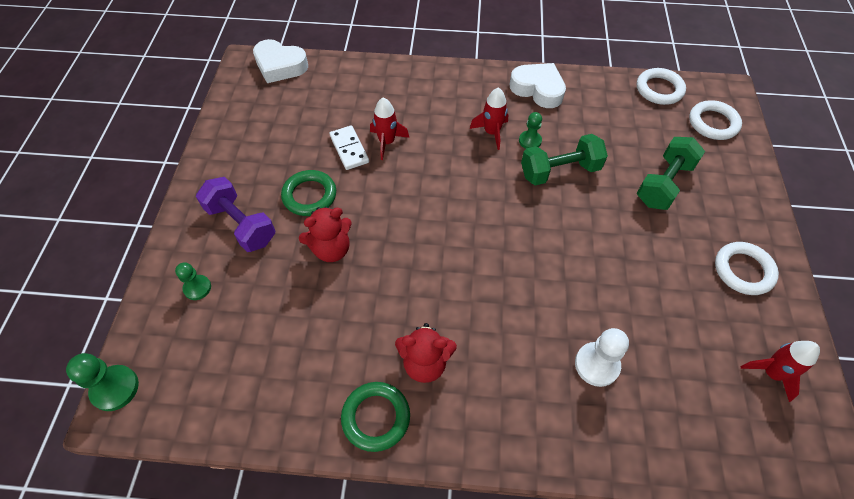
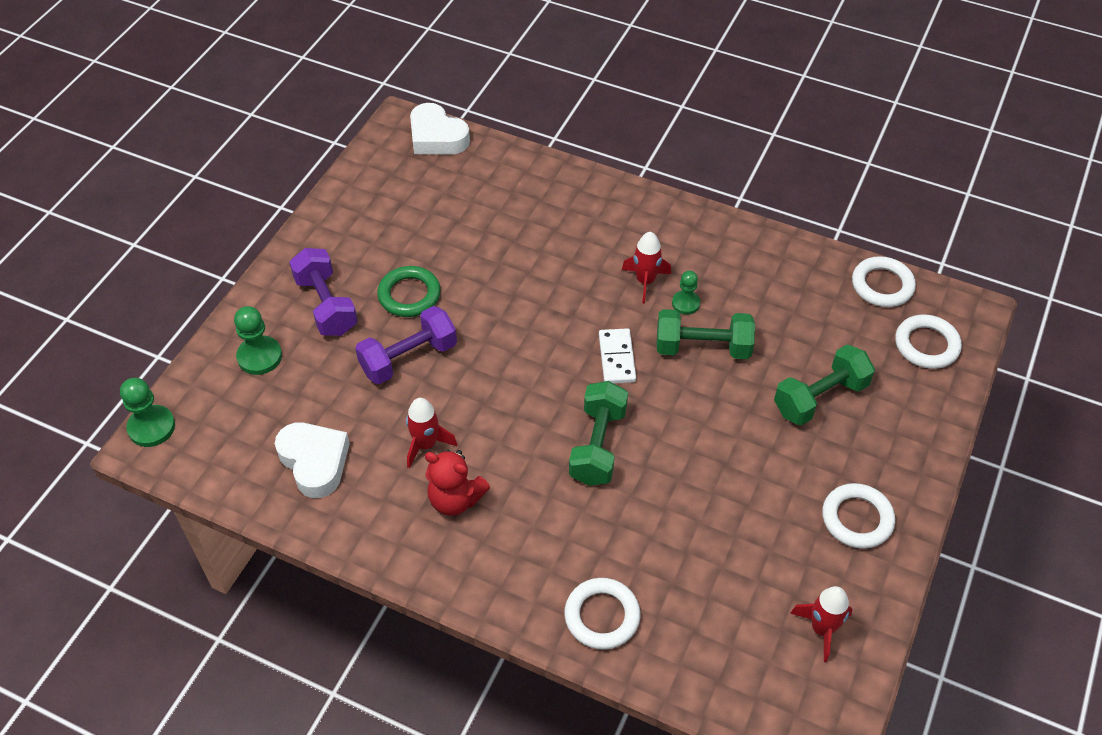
camera: 20 degrees right, 5 degrees down
(197, 288) = (259, 357): green pawn -> green pawn, size x1.53
(331, 249) = (408, 358): red teddy bear -> purple dumbbell
(349, 149) = (474, 255): white domino -> white domino (617, 358)
(376, 417) = (384, 533): green ring -> none
(387, 142) = (519, 259): red rocket -> red rocket (426, 444)
(520, 275) = (598, 445): none -> green dumbbell
(538, 89) = (728, 244): white heart -> white heart (314, 462)
(597, 365) = (633, 559): white pawn -> none
(598, 427) = (602, 616): none -> white ring

